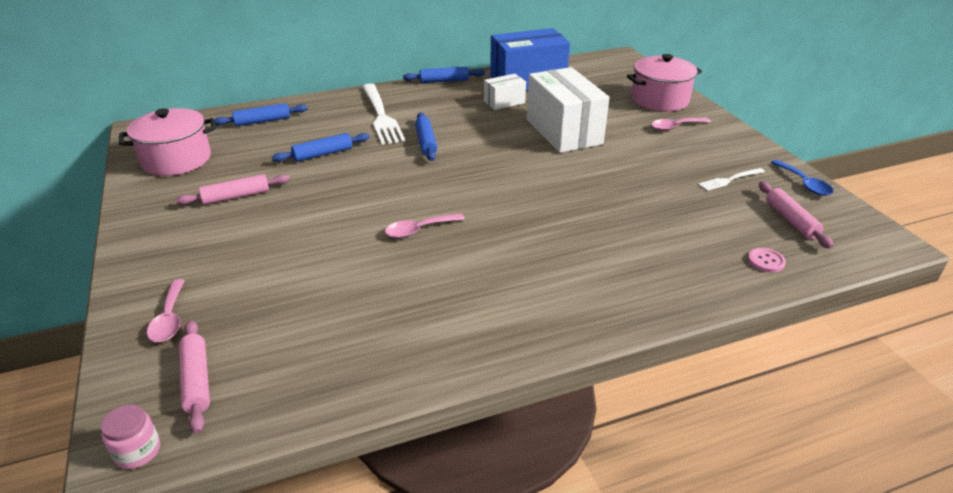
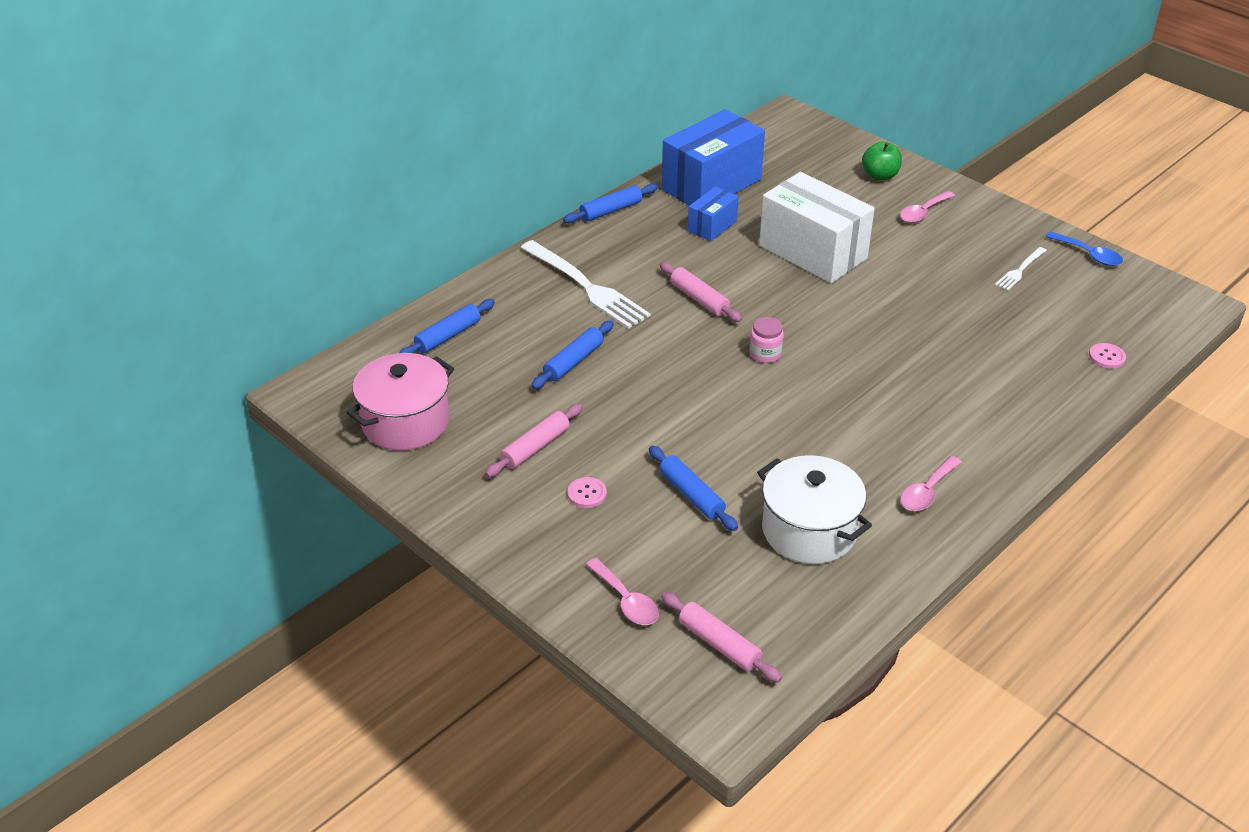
camera: 25 degrees left, 5 degrees up
(138, 451) = (737, 716): pink jar -> pink jar (765, 354)
(233, 235) = (587, 494): none -> pink button
(367, 315) = (809, 530): none -> white pot
(419, 230) = (771, 425): pink spoon -> pink spoon (927, 492)
(426, 142) = (675, 310): blue rolling pin -> blue rolling pin (691, 494)
(504, 102) = (712, 226): white box -> blue box
(659, 100) = (880, 176): pink pot -> green apple
(790, 220) = (1101, 304): pink rolling pin -> pink rolling pin (699, 299)

